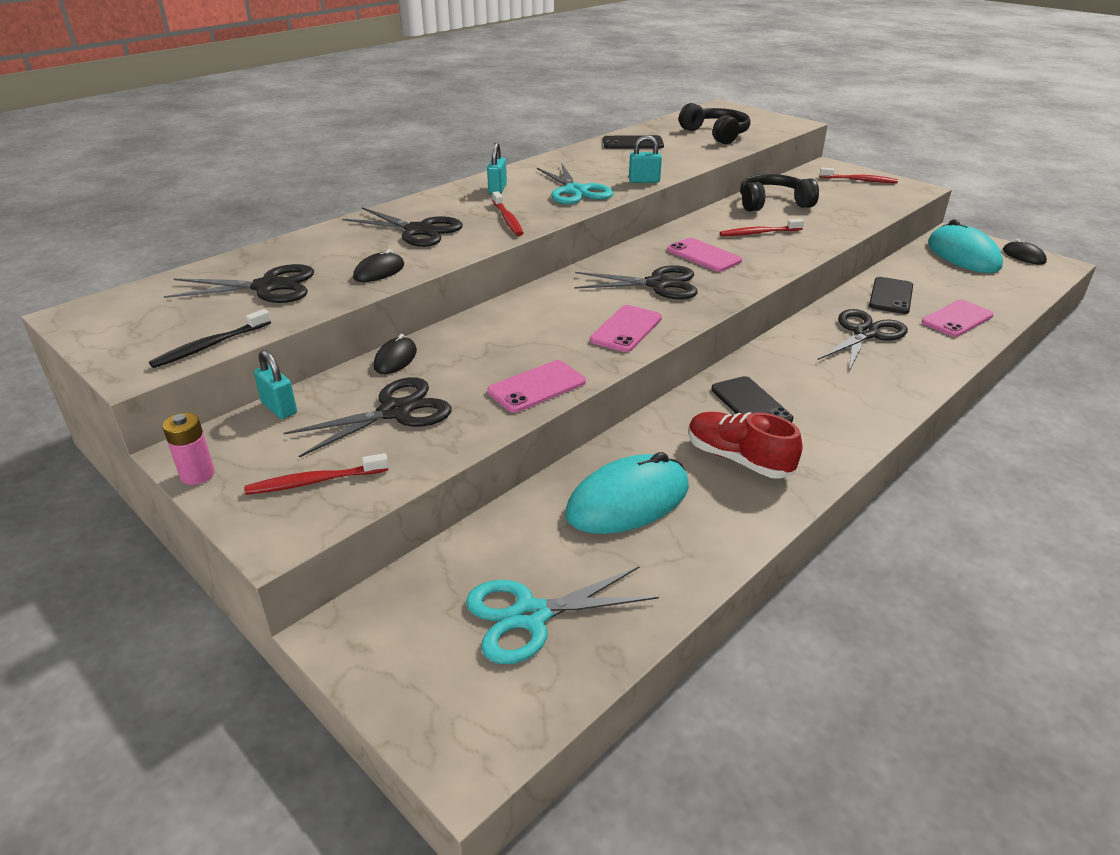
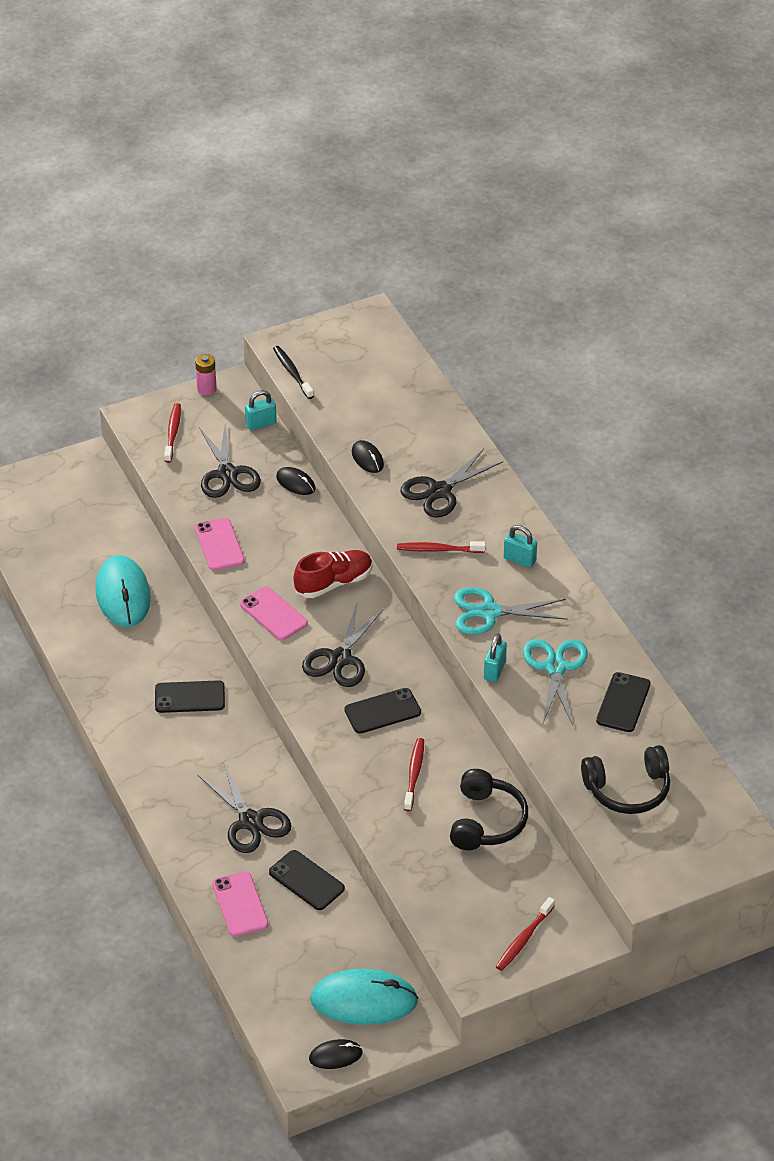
camera: 110 degrees right, 10 degrees up
(267, 287) = (370, 401): black scissors -> none
(531, 616) = (57, 529): turquoise scissors -> turquoise scissors (555, 667)
(703, 255) = (382, 711): pink phone -> black phone
(738, 459) = (132, 663): red shoe -> red shoe (334, 583)

